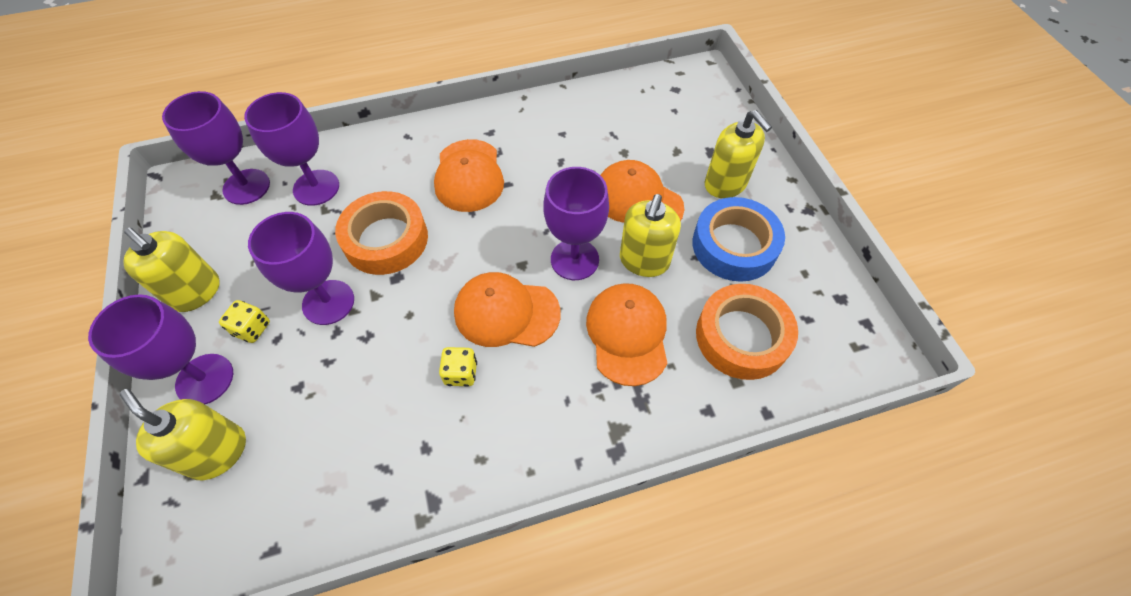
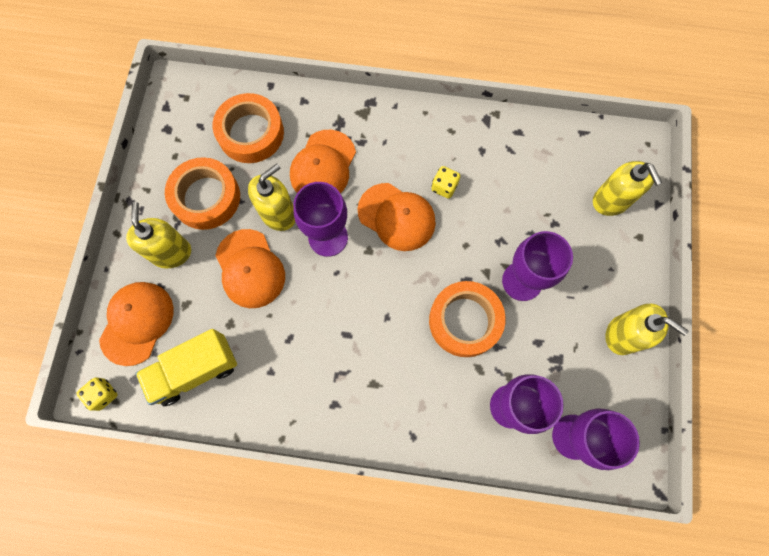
camera: 155 degrees left, 15 degrees up
(196, 292) = (622, 335): yellow soap dispenser -> yellow soap dispenser turned 150 degrees clockwise
(205, 379) = (617, 256): purple goblet -> none
(252, 328) = (581, 283): yellow dice -> yellow dice (103, 394)
(469, 176) = (374, 359): orange cap -> orange cap (137, 323)
(629, 111) = (195, 370): none -> yellow truck
(734, 245) = (206, 197): blue tape -> orange tape

